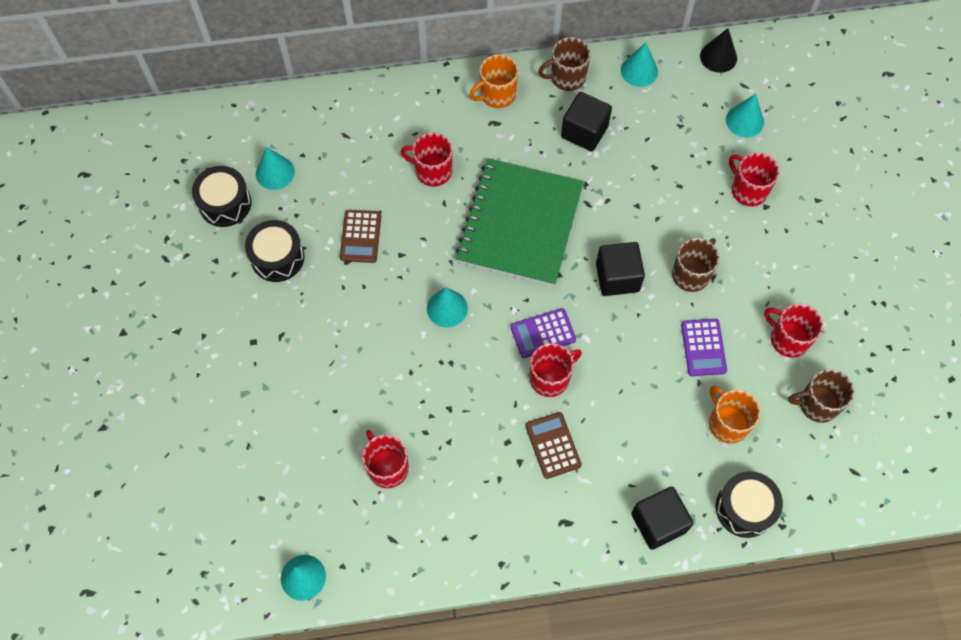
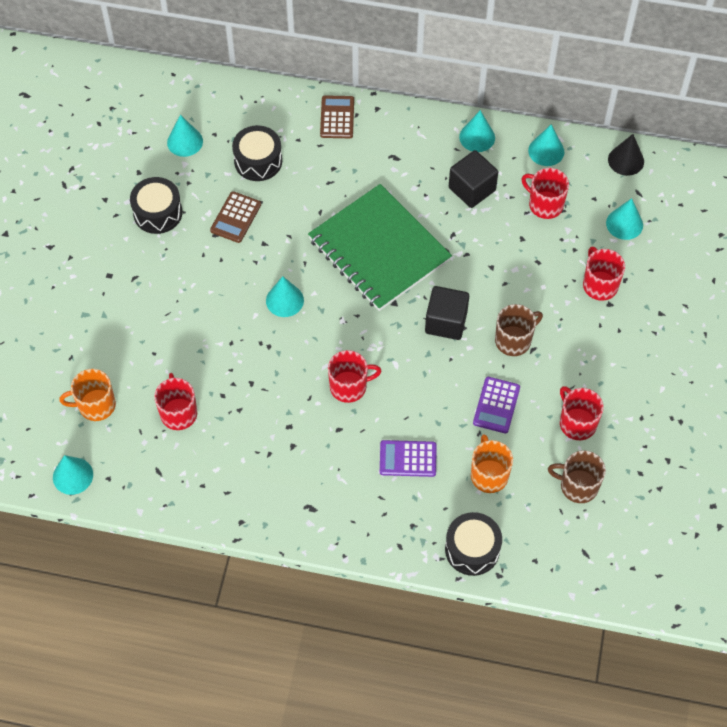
camera: 20 degrees right, 5 degrees down
(225, 203) = (132, 154): black drum -> black drum (258, 161)
(432, 171) = (321, 181): red mug -> red mug (545, 204)
(497, 95) = (407, 133): orange mug -> orange mug (96, 405)
(519, 224) = (379, 250): green notebook -> green notebook turned 75 degrees counterclockwise
(543, 333) = (359, 348): purple calculator -> purple calculator (408, 459)
(553, 445) = (327, 442): brown calculator -> brown calculator (337, 117)
(567, 77) = (477, 137): brown mug -> turquoise cone
(658, 523) = (390, 535): black cube -> none

